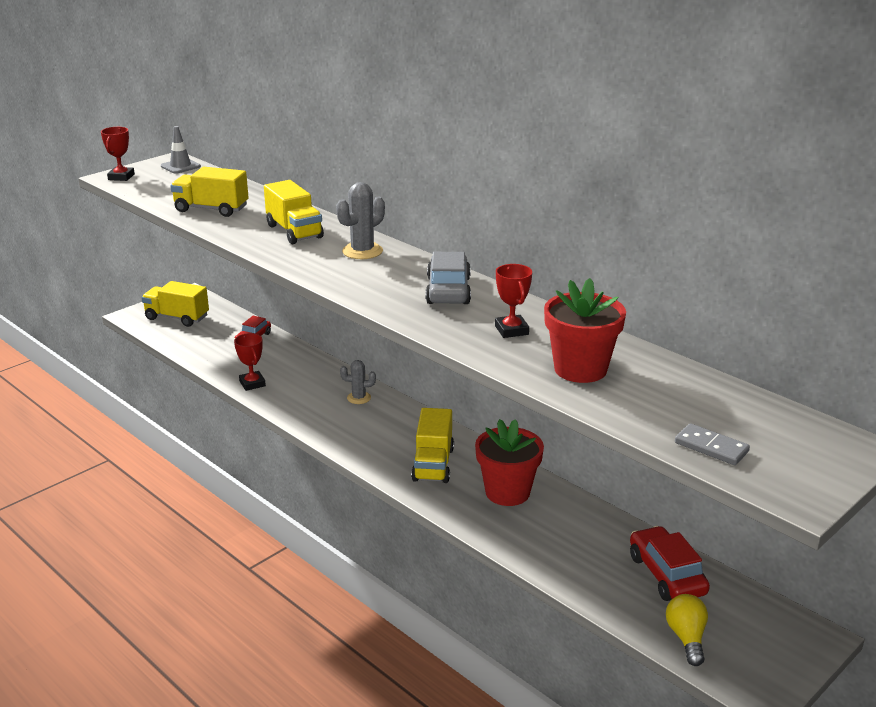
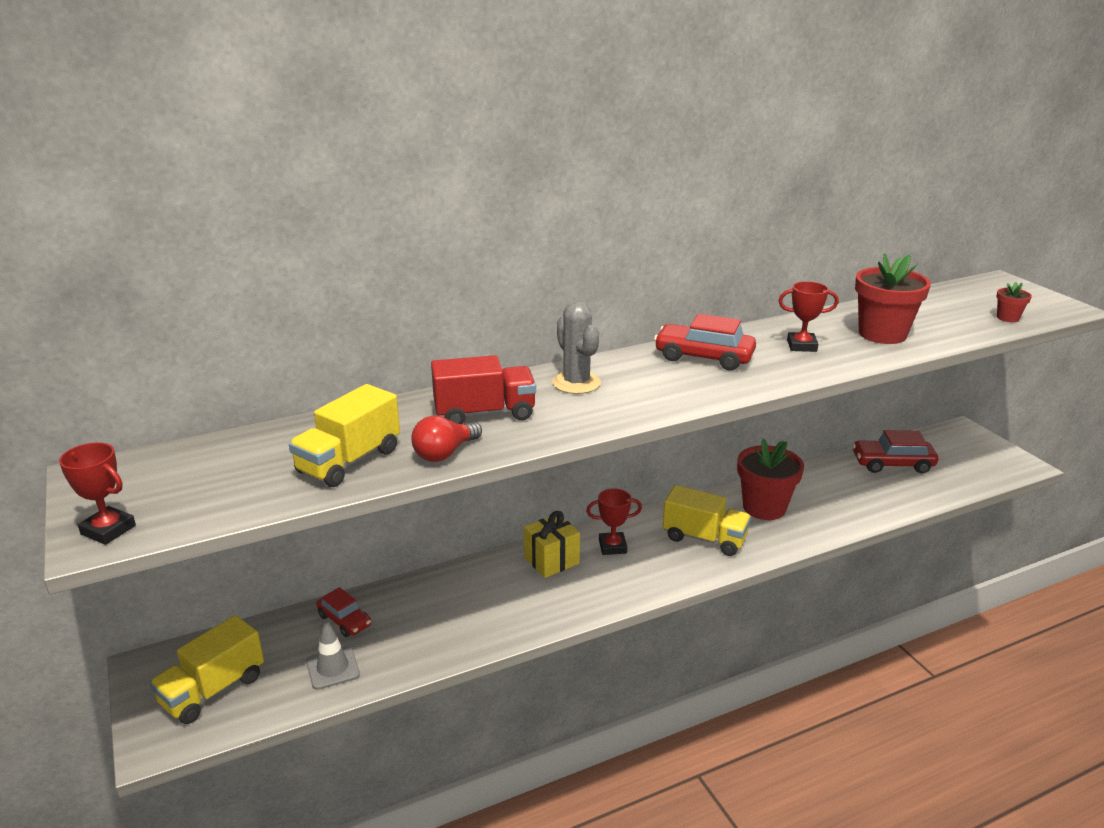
camera: 70 degrees left, 0 degrees up
(180, 166) = (132, 470): grey traffic cone -> grey traffic cone (333, 668)
(233, 230) = (445, 453): none -> red light bulb
(252, 383) = (466, 639): red trophy -> red trophy (612, 546)
(294, 231) = (484, 413): yellow truck -> red truck
(359, 398) = (551, 560): grey cactus -> yellow gift
(448, 290) = (703, 357): grey car -> red car
(686, 638) = (967, 476): yellow light bulb -> none
(711, 447) = (1007, 318): grey domino -> red flower pot

